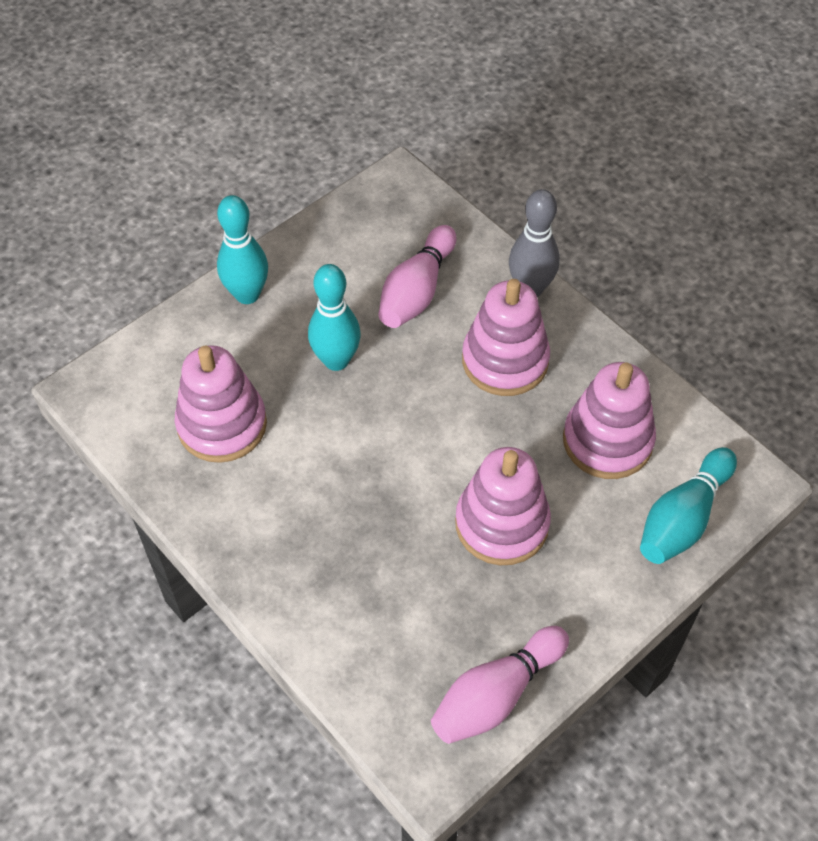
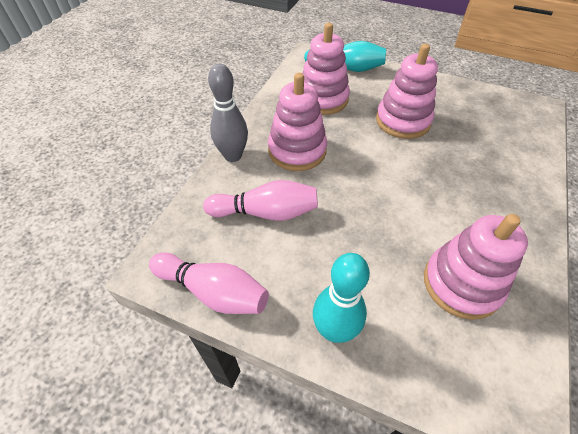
camera: 115 degrees left, 5 degrees down
(336, 360) = (355, 235): turquoise bowling pin -> none
(496, 694) = (487, 98): pink bowling pin -> pink bowling pin (213, 291)

